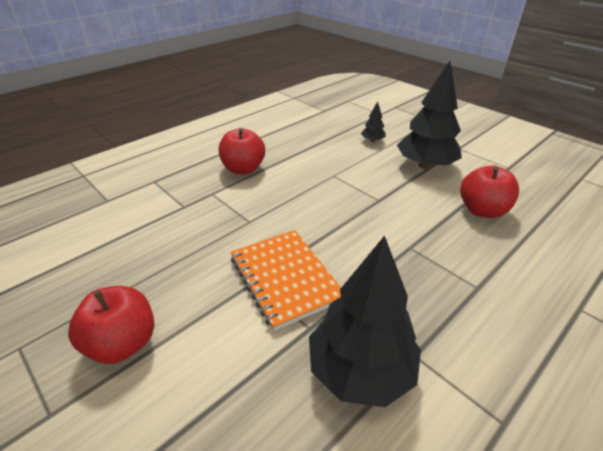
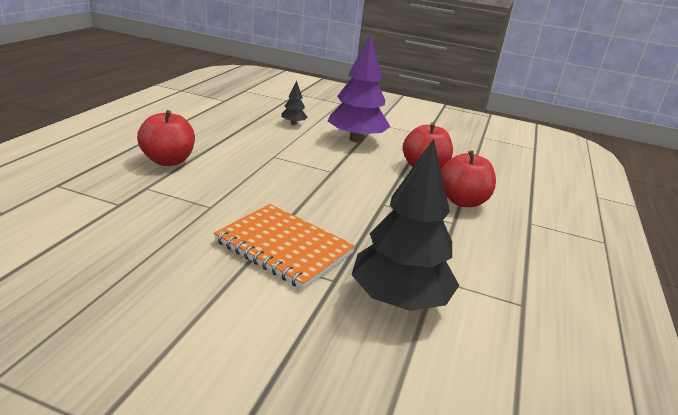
camera: 30 degrees left, 10 degrees down
(123, 343) = (140, 339): red apple -> red apple (462, 201)
(425, 165) = (356, 139): black tree -> purple tree

